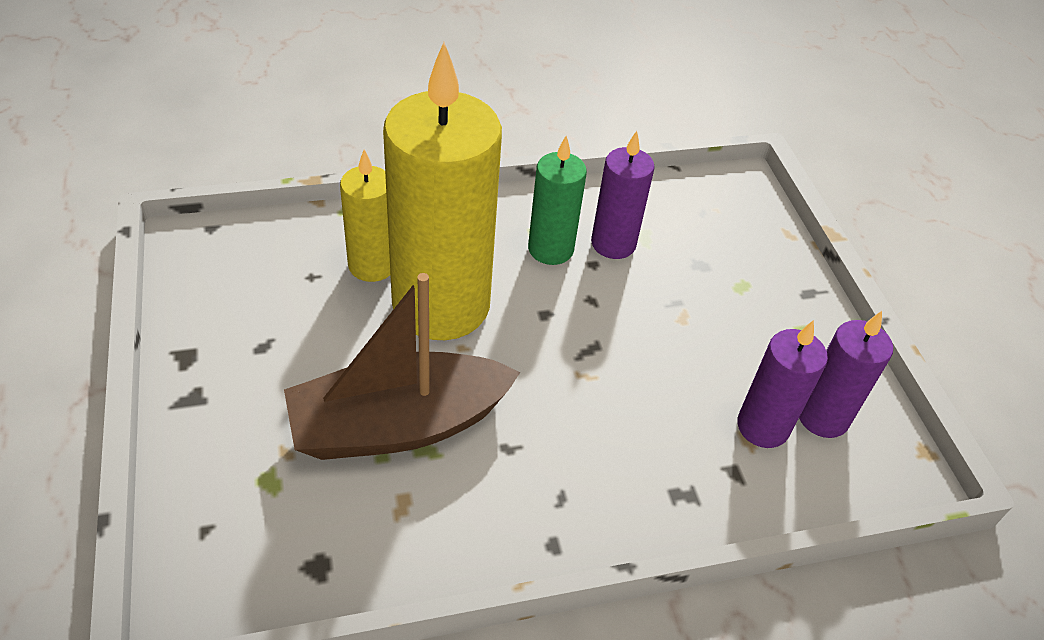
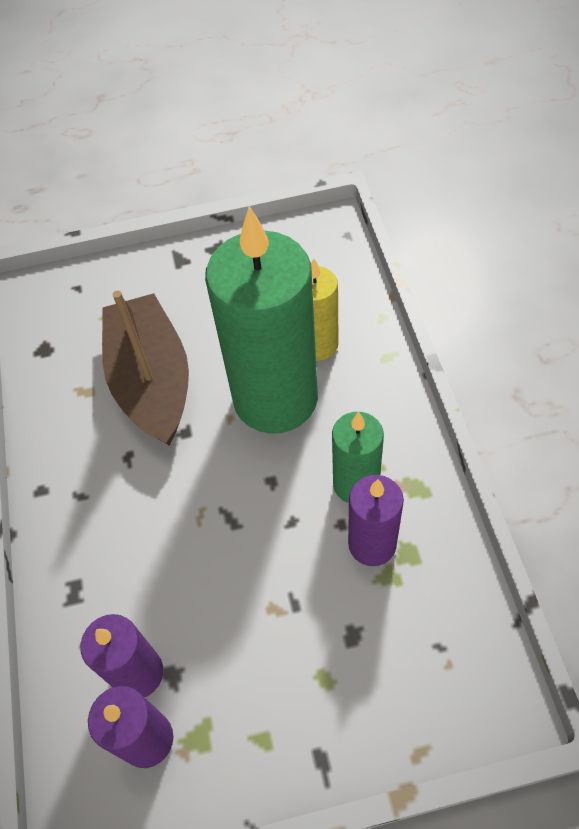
camera: 100 degrees right, 10 degrees up
(441, 305) = (275, 398): yellow candle -> green candle

